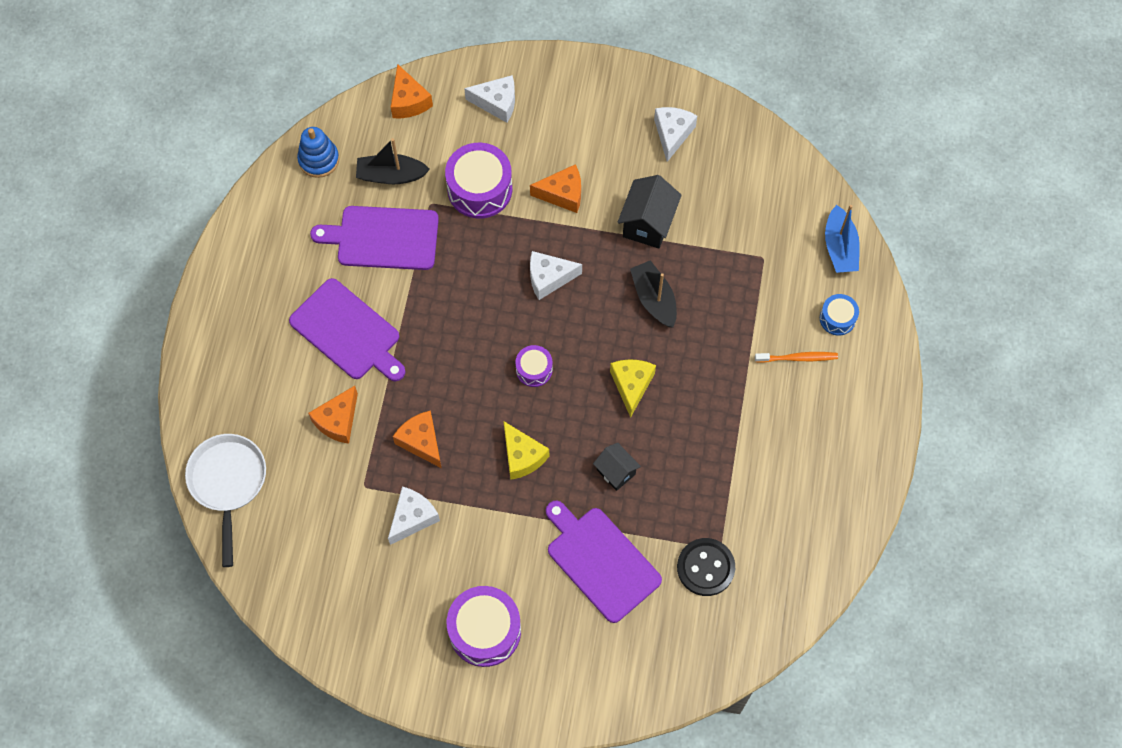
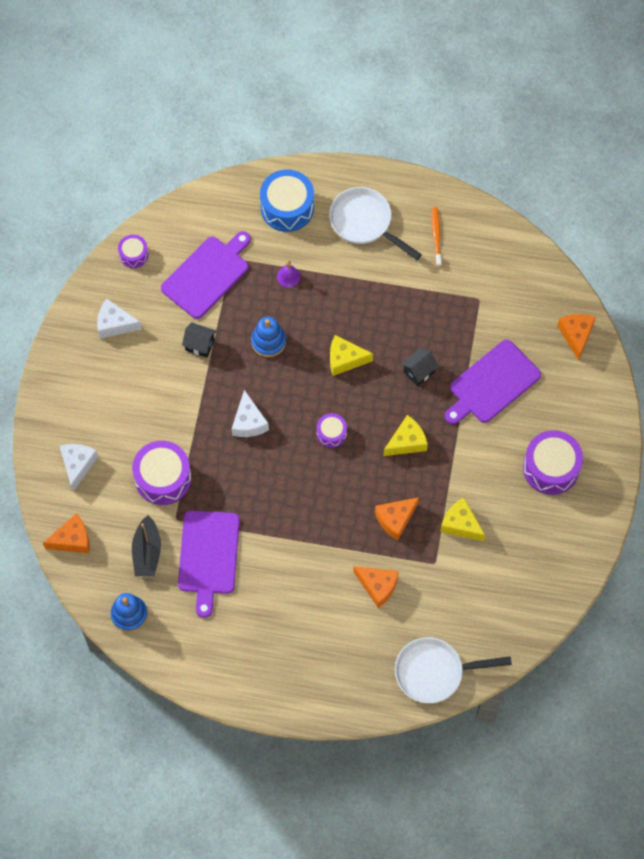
camera: 90 degrees left, 0 degrees up
(348, 332) = (297, 582): purple cutting board -> purple cutting board (207, 275)
(412, 518) = (460, 524): white cheese -> yellow cheese
(562, 194) = (170, 411): orange cheese -> orange cheese (576, 335)
(647, 224) = (200, 345): black house -> black house, size x0.63
(654, 299) = (268, 341): black boat -> blue stacking toy
(705, 567) = (495, 309): black button -> none
(742, 320) = (288, 276): none -> purple bell
(763, 151) = (134, 255): none -> purple drum
(797, 358) = (321, 238): orange toothbrush -> orange toothbrush (436, 236)
(821, 409) = (364, 223): none -> white pan
(837, 318) = (287, 207): blue drum -> blue drum, size x1.86
(840, 247) = (224, 202): blue boat -> none

